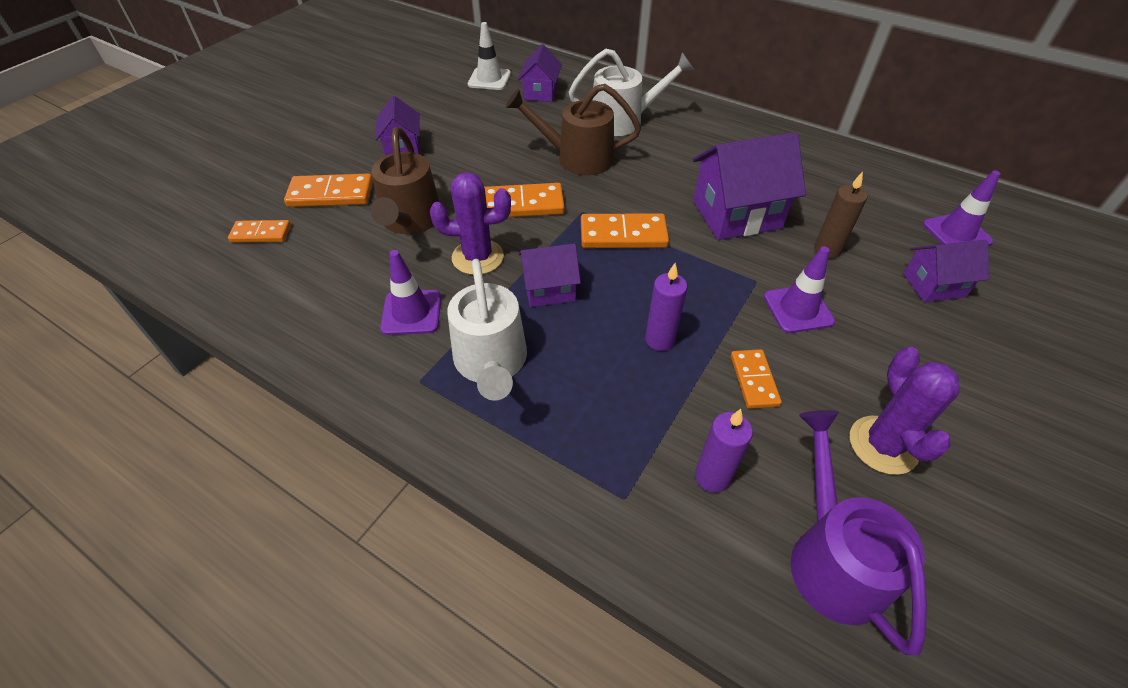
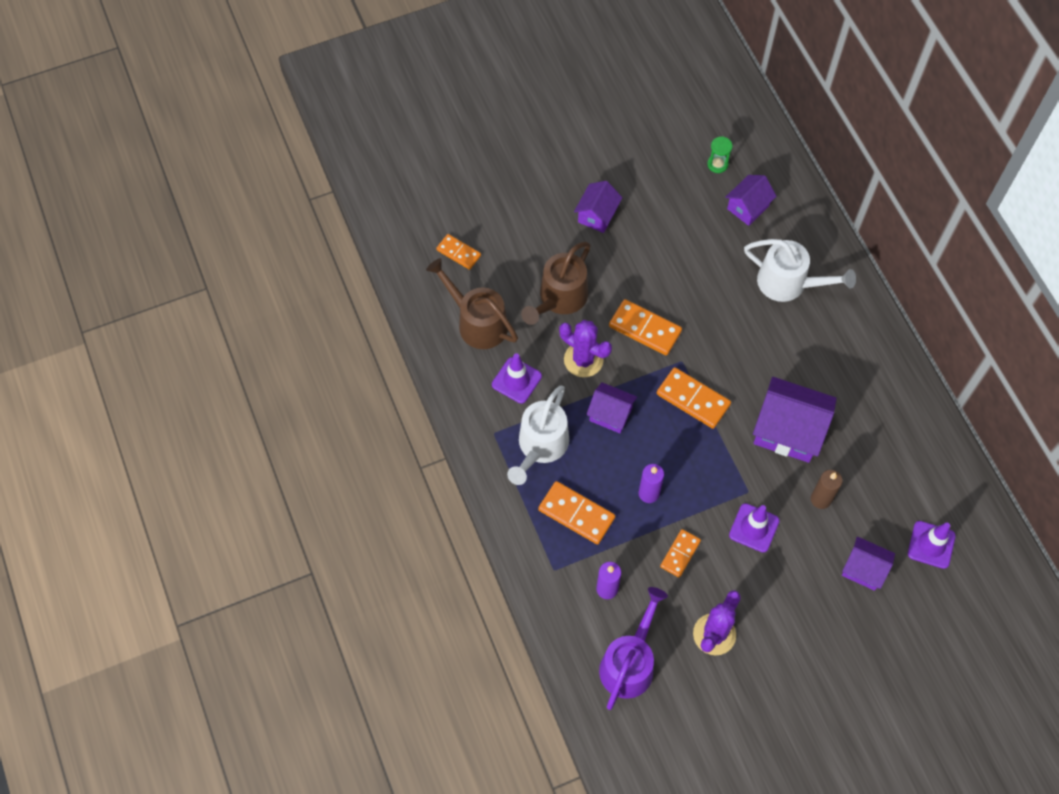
camera: 35 degrees right, 15 degrees up
(331, 194) = (521, 239): orange domino -> orange domino (576, 514)
(489, 79) = (717, 164): white traffic cone -> green hourglass
(576, 158) = (718, 304): brown watering can -> brown watering can (477, 322)

